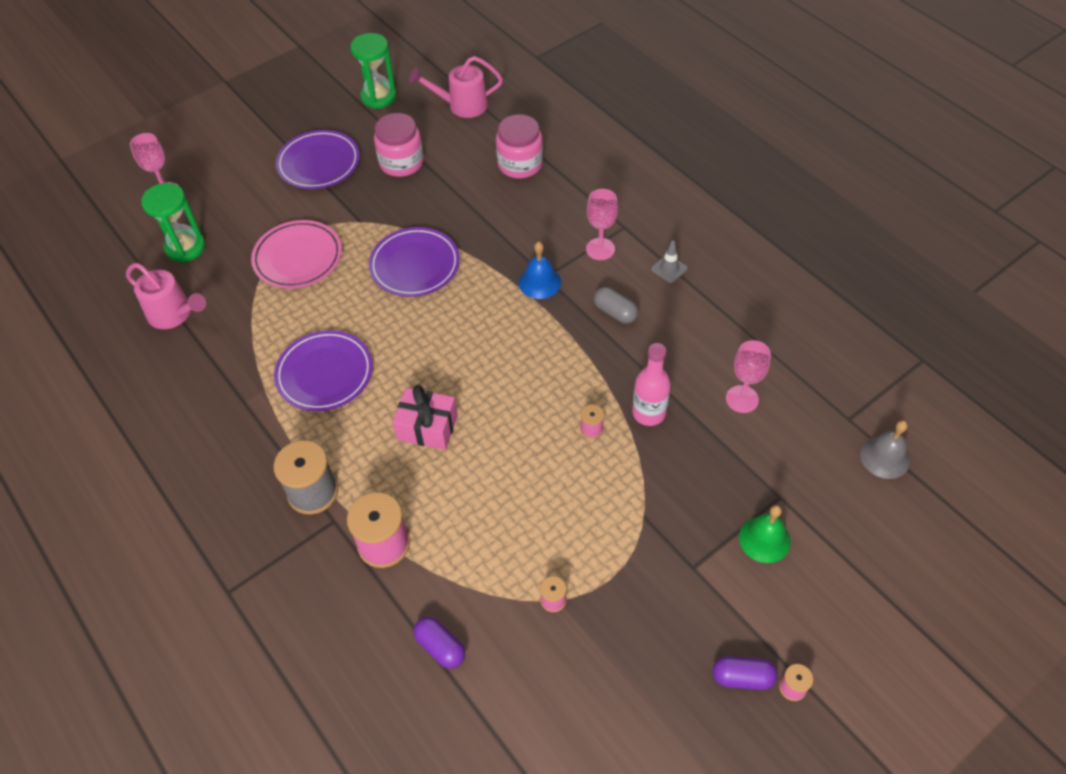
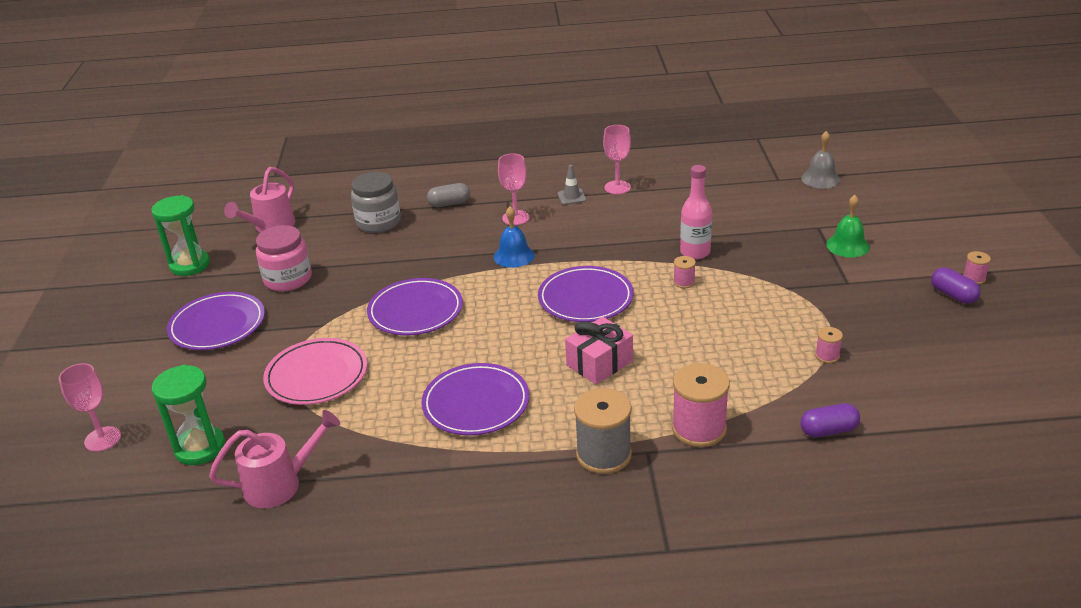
camera: 55 degrees left, 20 degrees down
(512, 368) = (585, 298): none -> purple plate
(520, 164) = (378, 222): pink jar -> grey jar
(615, 312) = (585, 233): grey capsule -> grey capsule (449, 204)
(742, 399) = (721, 211): pink goblet -> pink goblet (617, 187)
(742, 677) = (953, 295): purple capsule -> purple capsule turned 75 degrees counterclockwise

